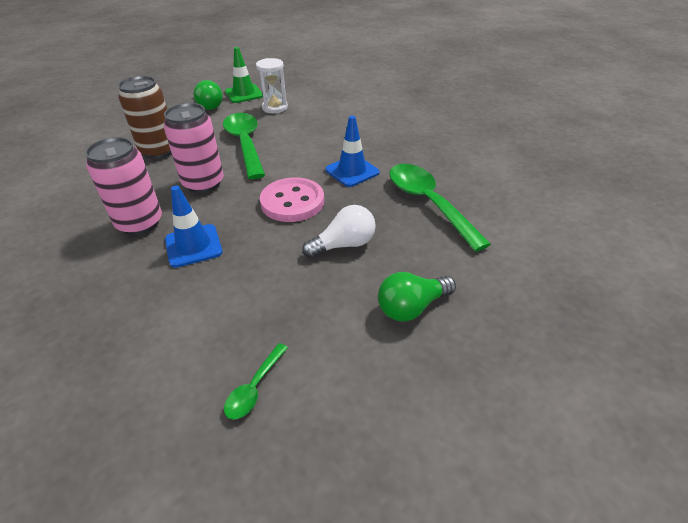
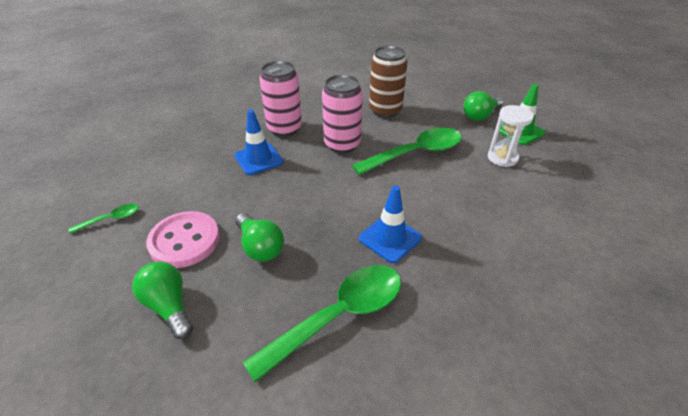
camera: 80 degrees right, 0 degrees up
(254, 388) = (111, 219): green spoon -> green spoon turned 135 degrees clockwise
(292, 202) = (323, 202): pink button -> pink button (184, 241)
(344, 245) = (260, 247): white light bulb -> green light bulb

